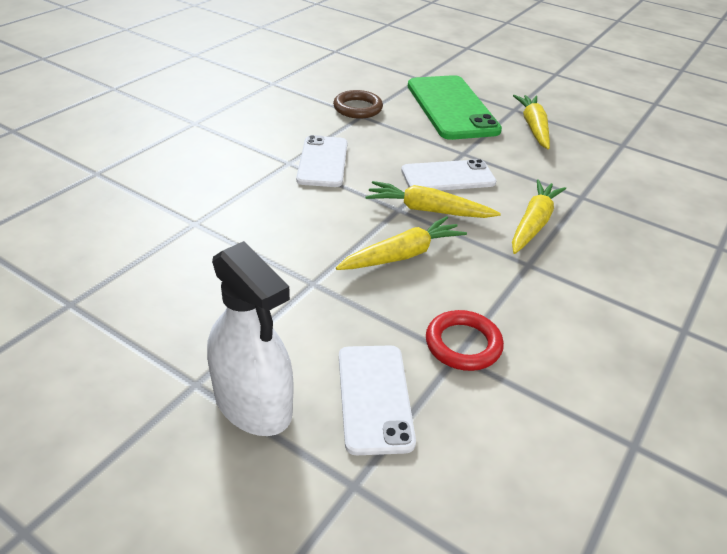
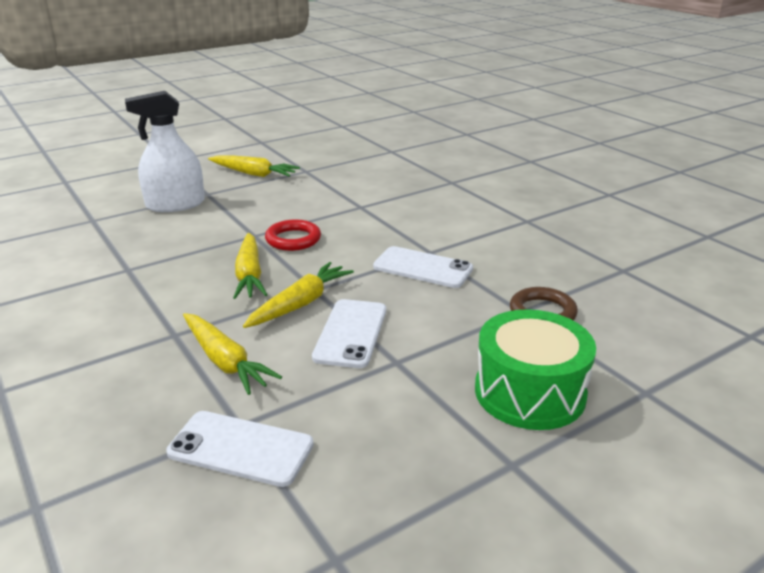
camera: 115 degrees right, 10 degrees down
(374, 398) = (134, 235): white phone -> white phone (241, 448)
(451, 108) = (529, 392): green phone -> green drum
(463, 344) = (133, 274): red ring -> red ring (293, 239)
(533, 127) = (440, 459): yellow carrot -> yellow carrot (254, 174)

